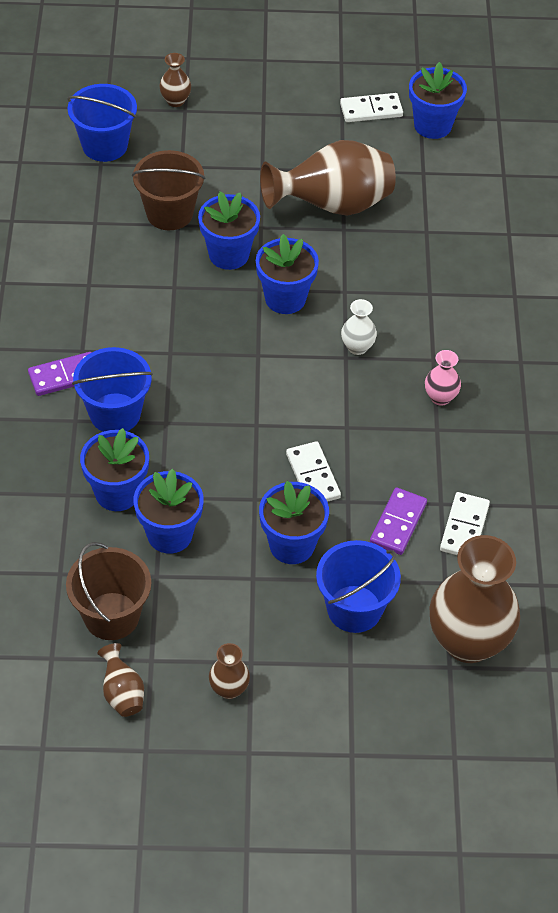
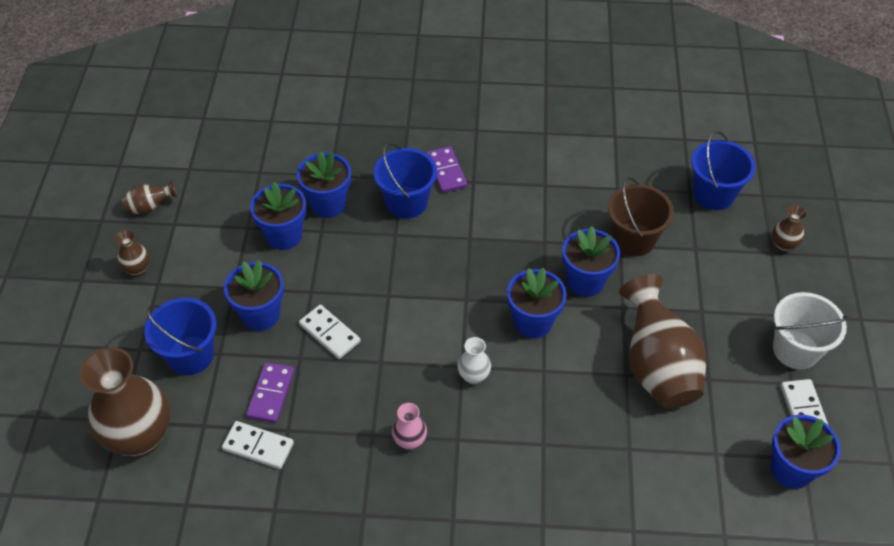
camera: 95 degrees right, 0 degrees up
(111, 616) = (216, 201): brown bucket -> none
(304, 107) = (795, 349): none -> white bucket
(313, 476) = (329, 333): white domino -> white domino turned 60 degrees clockwise
(398, 523) = (271, 394): purple domino -> purple domino turned 75 degrees clockwise

